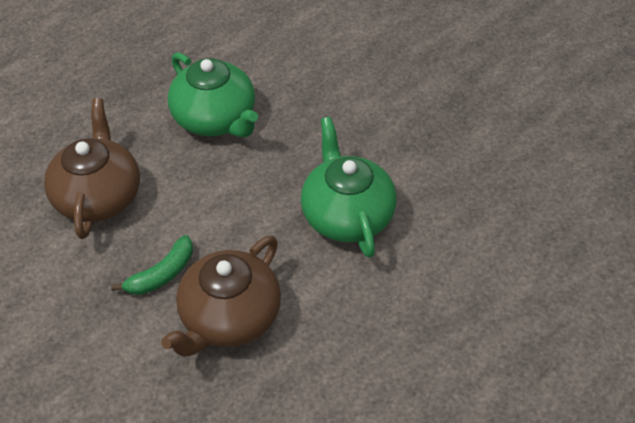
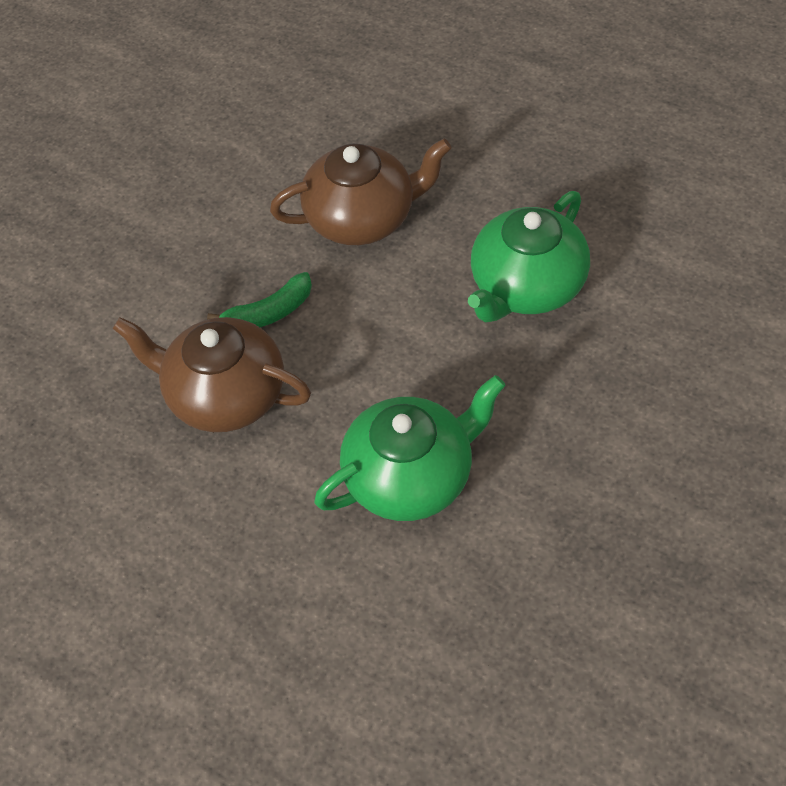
camera: 80 degrees right, 5 degrees up
(162, 274) = (269, 313): green banana -> green banana turned 60 degrees counterclockwise

